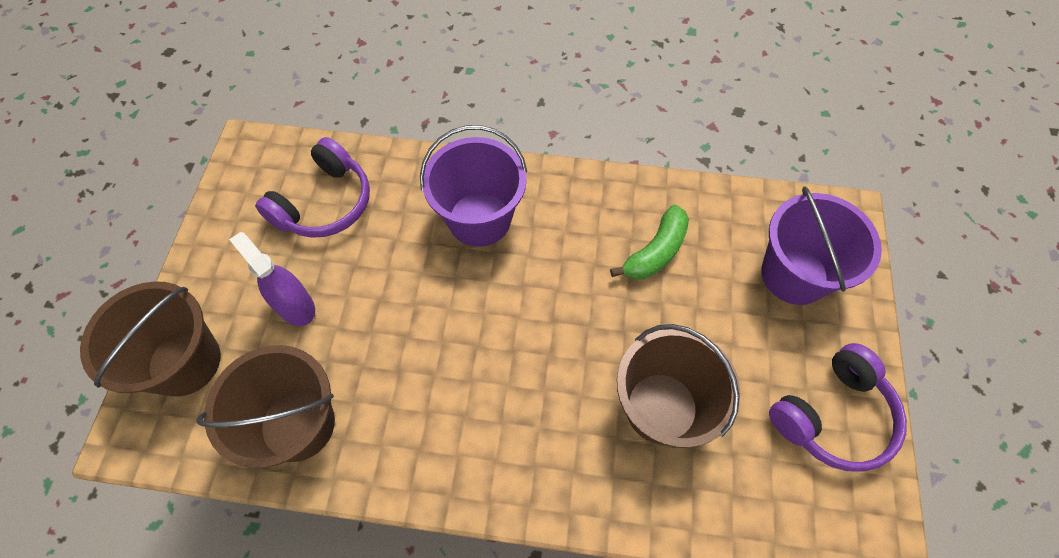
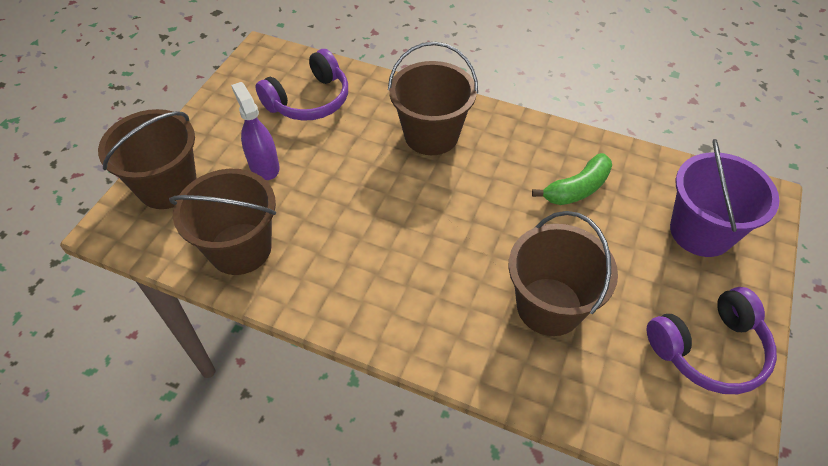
camera: 15 degrees right, 10 degrees down
(479, 219) = (431, 135): purple bucket -> brown bucket

